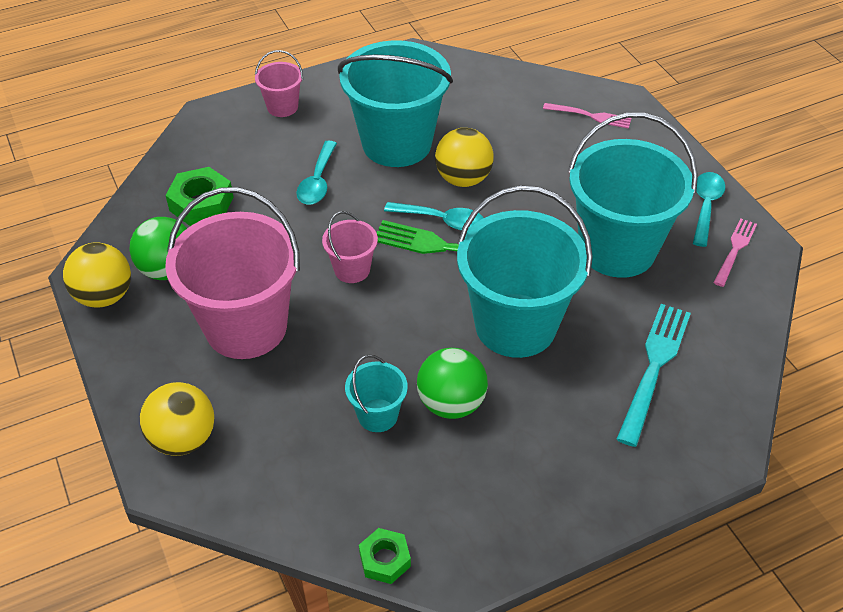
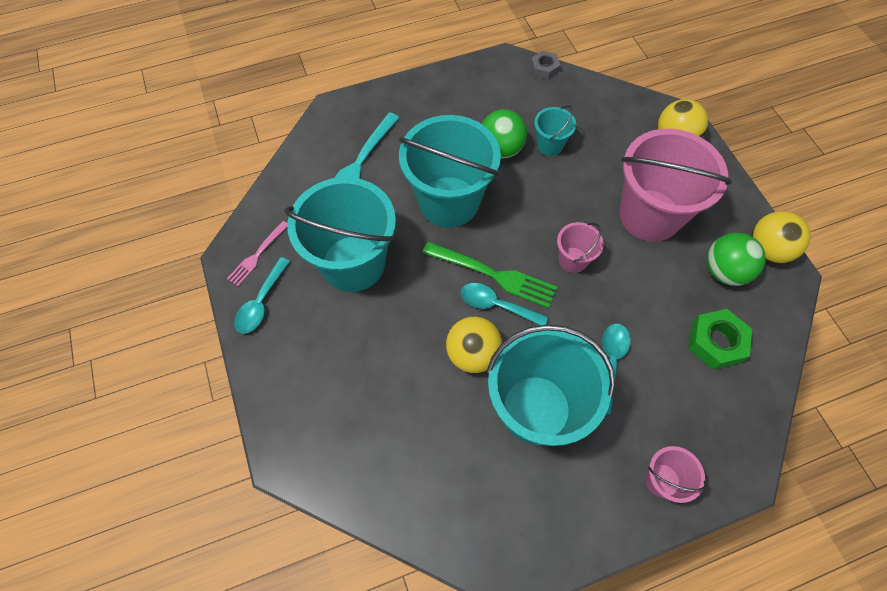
camera: 175 degrees left, 15 degrees up
(385, 559) = (544, 68): green nut -> grey nut
(590, 116) = (328, 435): pink fork -> none

